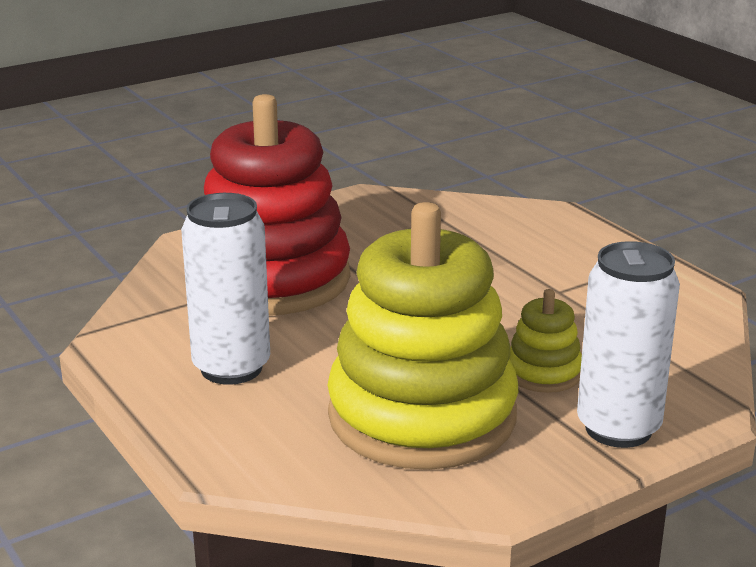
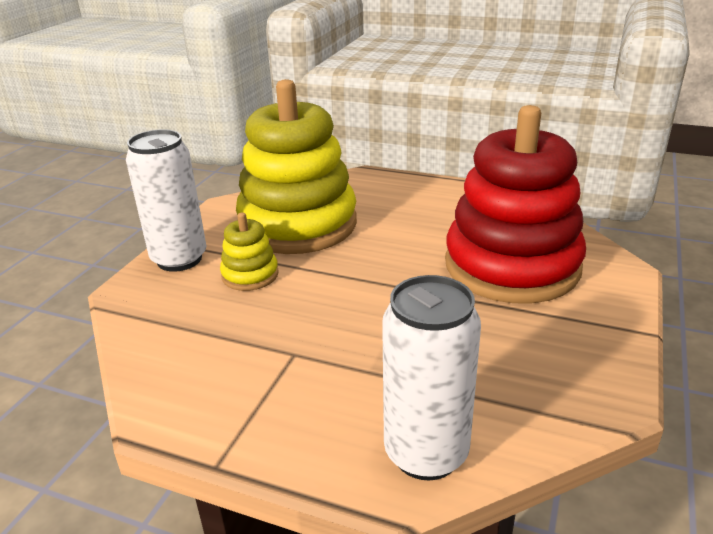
camera: 145 degrees right, 5 degrees up
(231, 368) = (430, 208): white can -> white can (426, 453)

